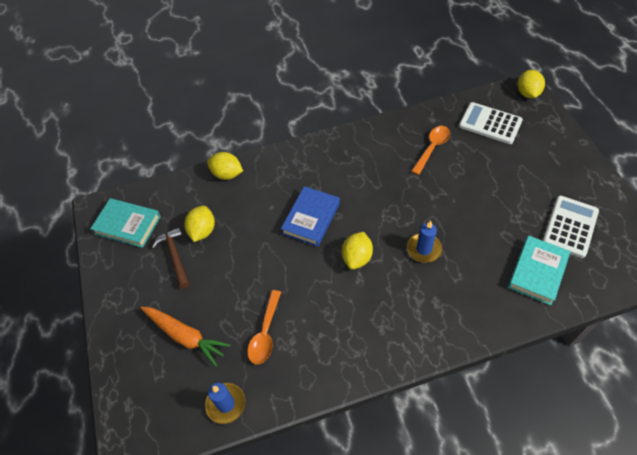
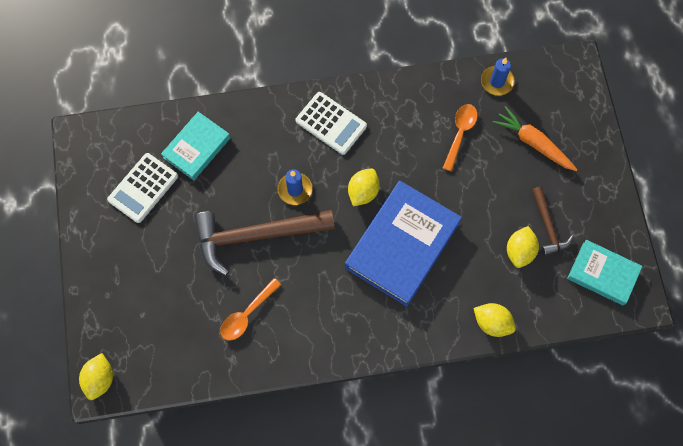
camera: 175 degrees left, 15 degrees up
(311, 218) = (402, 245): blue book -> blue book, size x1.72
(446, 204) = (257, 236): none -> brown hammer
(490, 123) = (166, 338): white calculator -> white calculator (331, 123)

